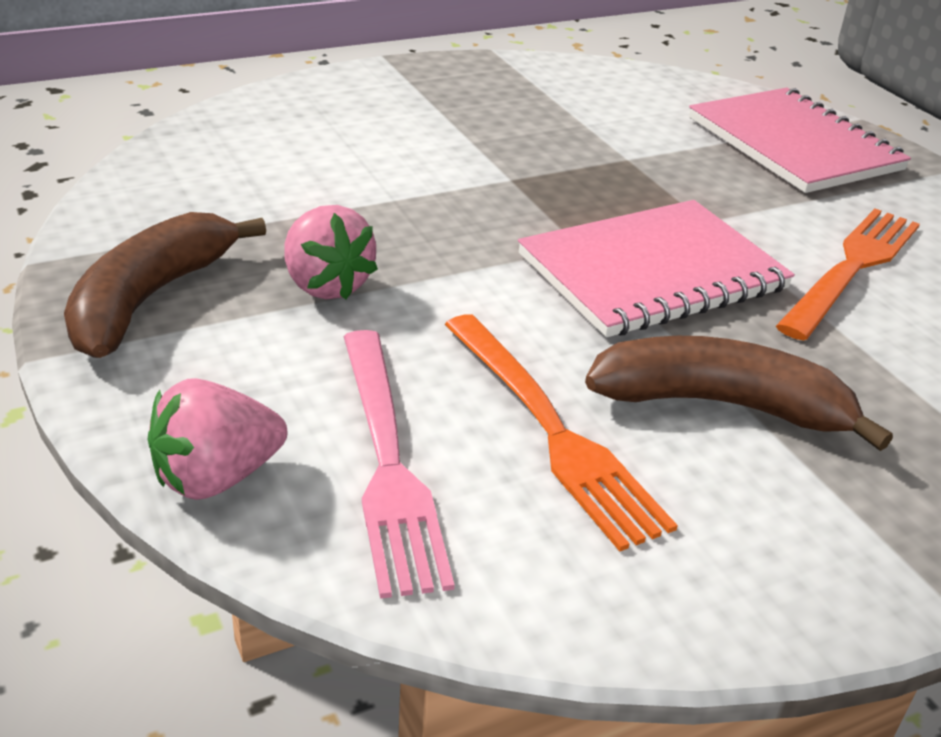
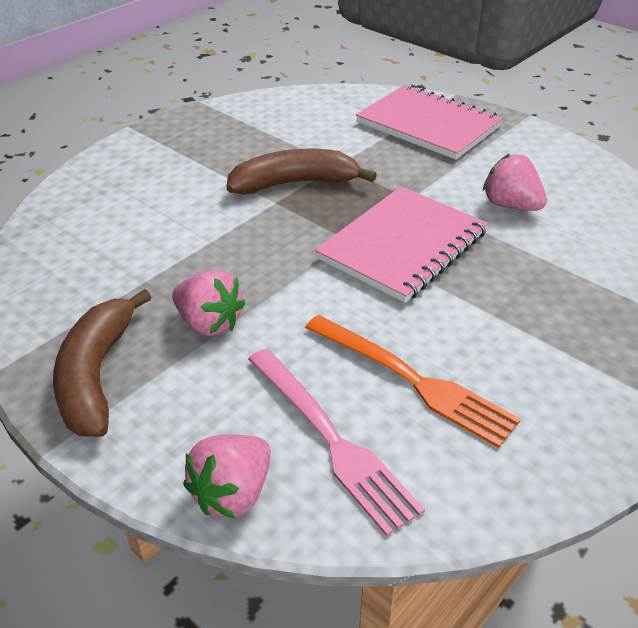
camera: 20 degrees left, 5 degrees up
(722, 405) = (495, 326): brown banana -> brown banana (295, 183)
(852, 268) = (510, 205): orange fork -> pink strawberry

